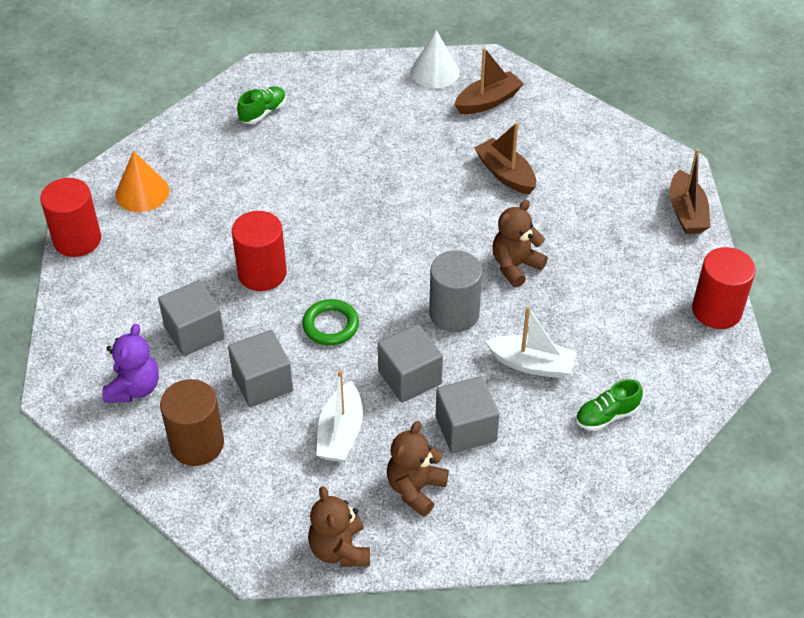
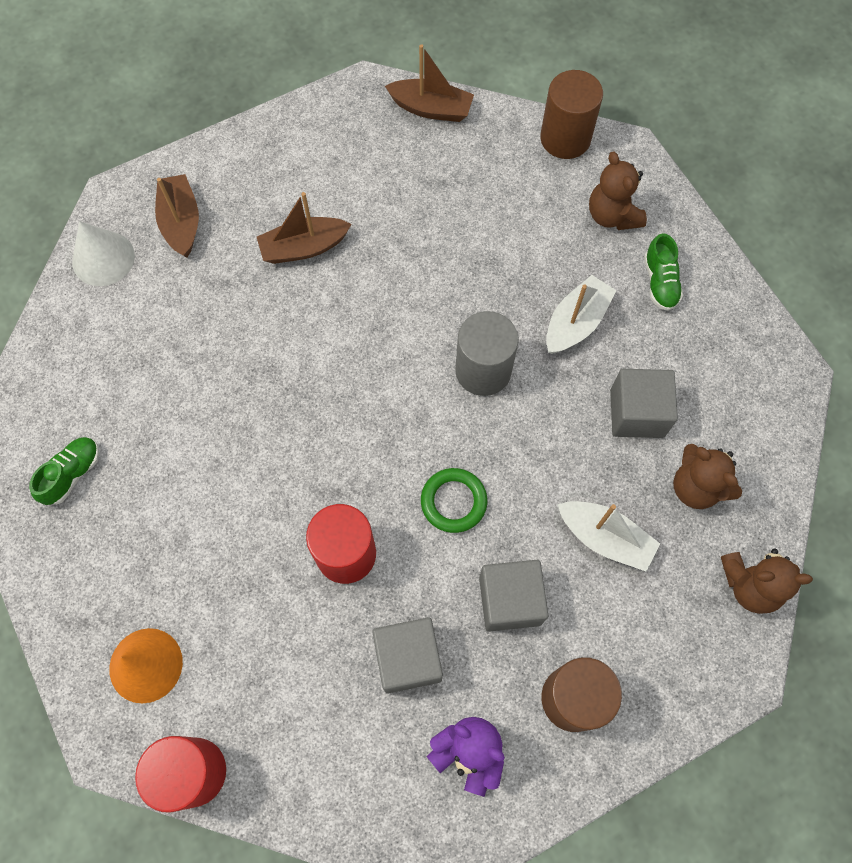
camera: 70 degrees left, 20 degrees up
(263, 112) = (72, 474): green shoe -> green shoe turned 60 degrees clockwise
(409, 377) = (554, 444): grey cube -> none
(515, 266) = (440, 288): brown teddy bear -> brown teddy bear (612, 215)
(716, 310) = (565, 138): red cylinder -> brown cylinder

